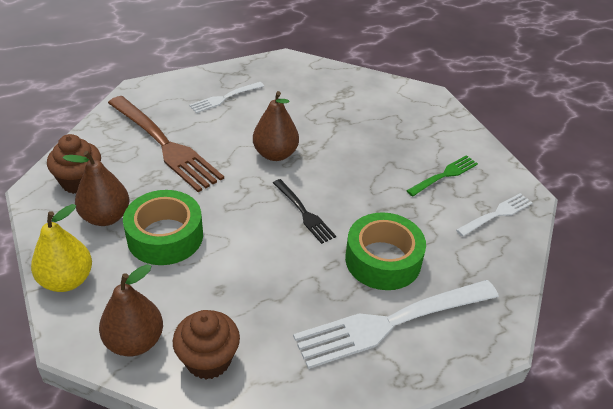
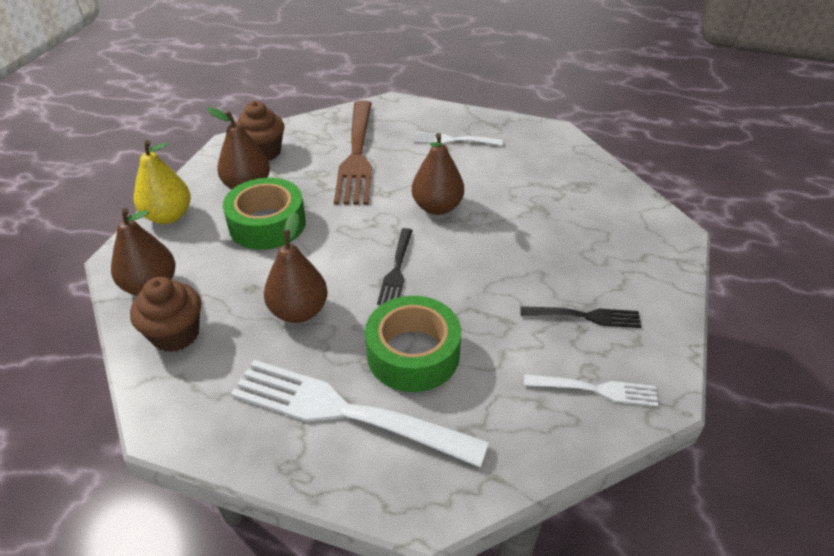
camera: 45 degrees right, 0 degrees up
(276, 282) = (299, 311): none -> brown pear
(444, 175) = (585, 316): green fork -> black fork

